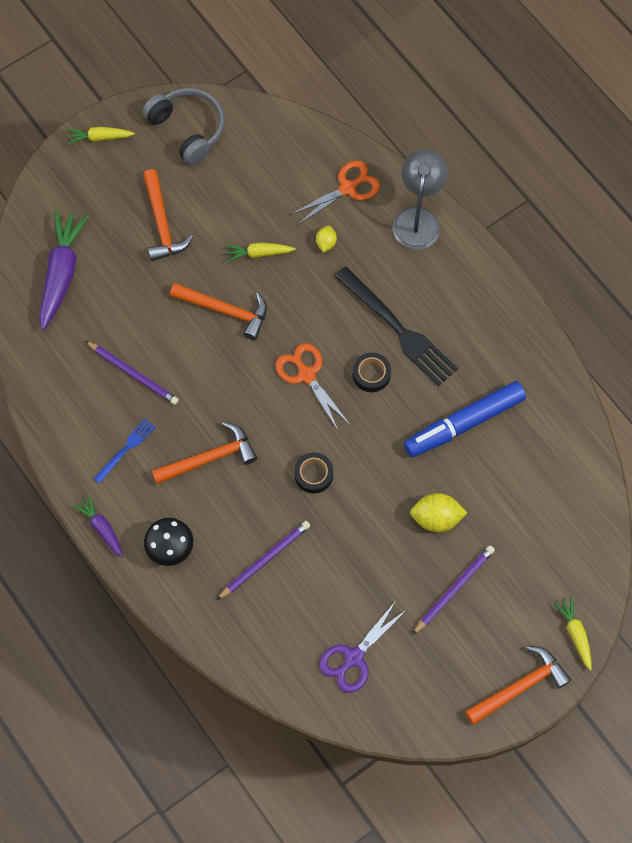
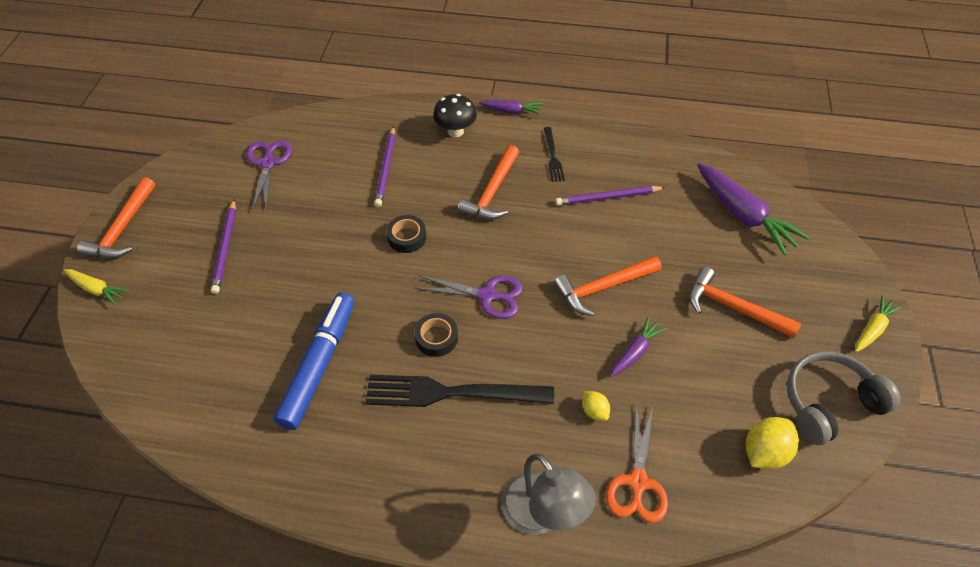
camera: 135 degrees right, 15 degrees down
(126, 449) = (553, 156): blue fork -> black fork
(188, 129) = (829, 403): grey headphones -> grey headphones turned 150 degrees clockwise
(259, 253) = (635, 352): yellow carrot -> purple carrot
(306, 375) = (487, 295): orange scissors -> purple scissors
(436, 518) = (281, 281): yellow lemon -> yellow lemon (764, 452)

